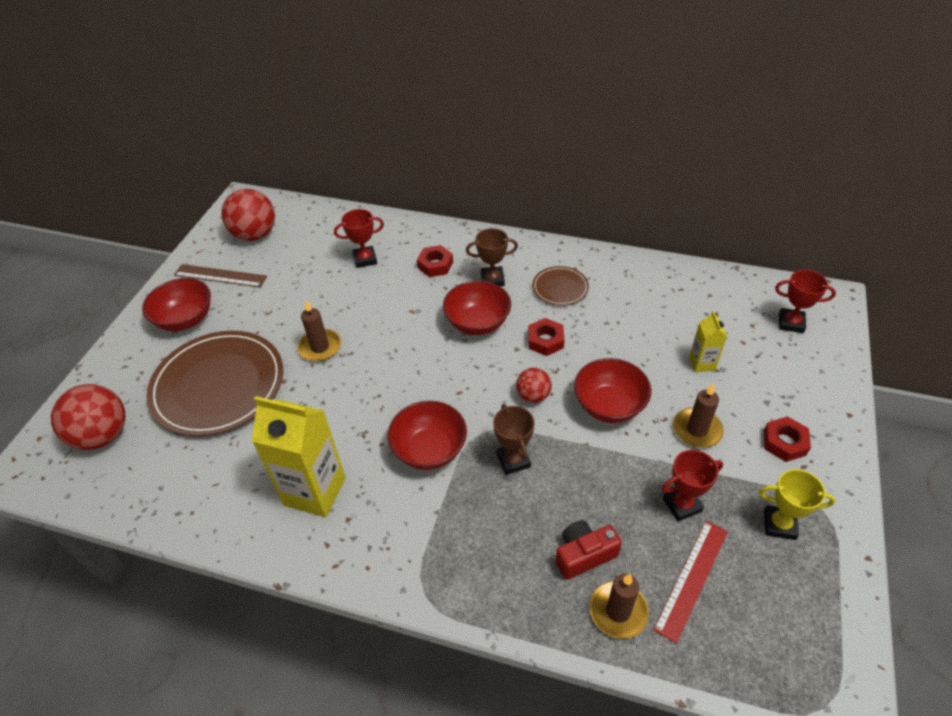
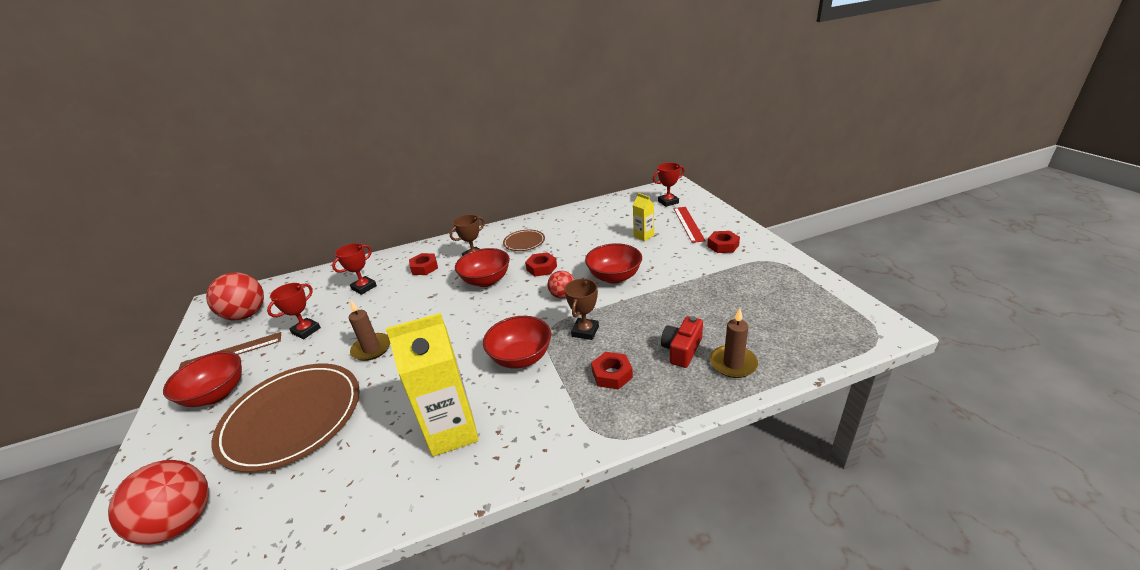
camera: 35 degrees left, 15 degrees down
(490, 532) = (612, 374): none -> red nut
(513, 460) = (585, 331): brown trophy -> brown trophy turned 75 degrees clockwise
(682, 505) = (706, 297): red trophy -> red trophy (306, 331)
(691, 578) = (751, 324): red ruler -> red ruler (688, 224)
(697, 430) = (674, 262): brown candle -> none
(779, 524) = (762, 277): yellow trophy -> none

